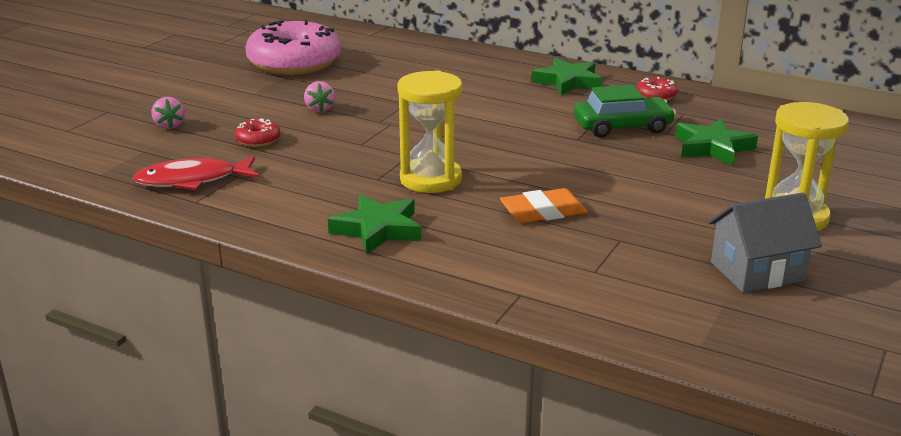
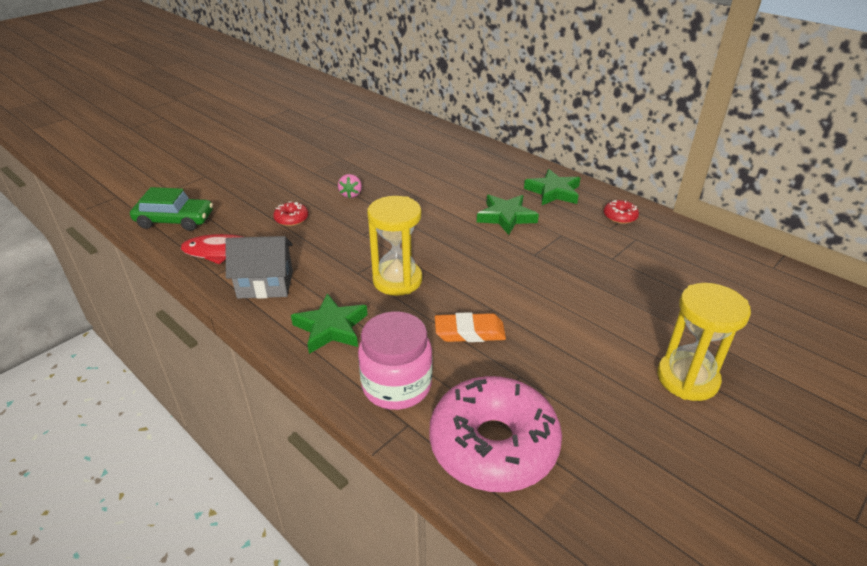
camera: 15 degrees right, 10 degrees up
(169, 125) = (238, 195): pink strawberry -> none
(294, 63) = (356, 146): pink donut -> pink donut (493, 445)
(488, 266) = (396, 385): none -> pink jar
(622, 127) = (577, 247): green car -> green car (175, 220)
(712, 148) = (645, 282): green star -> green star (506, 217)
(757, 271) = (626, 440): grey house -> grey house (265, 284)

